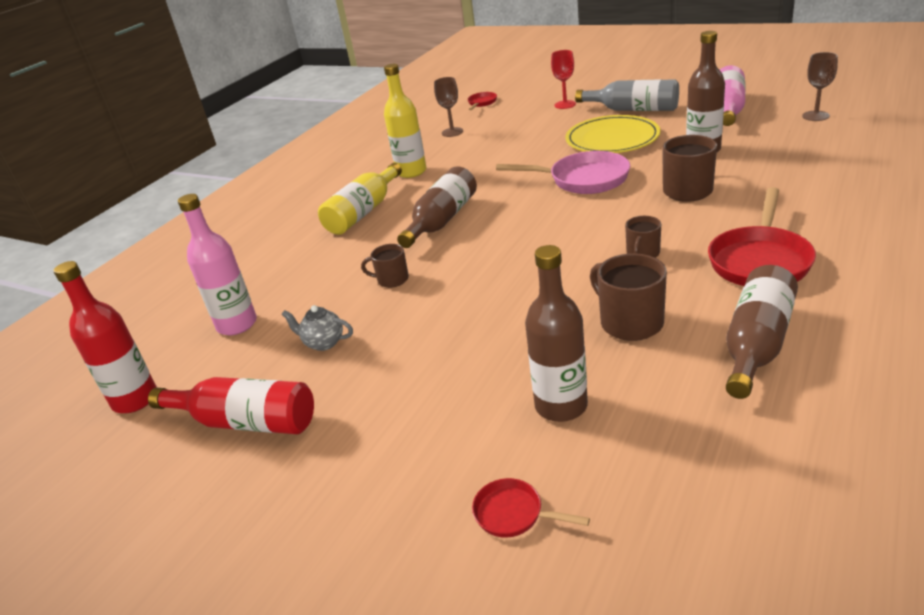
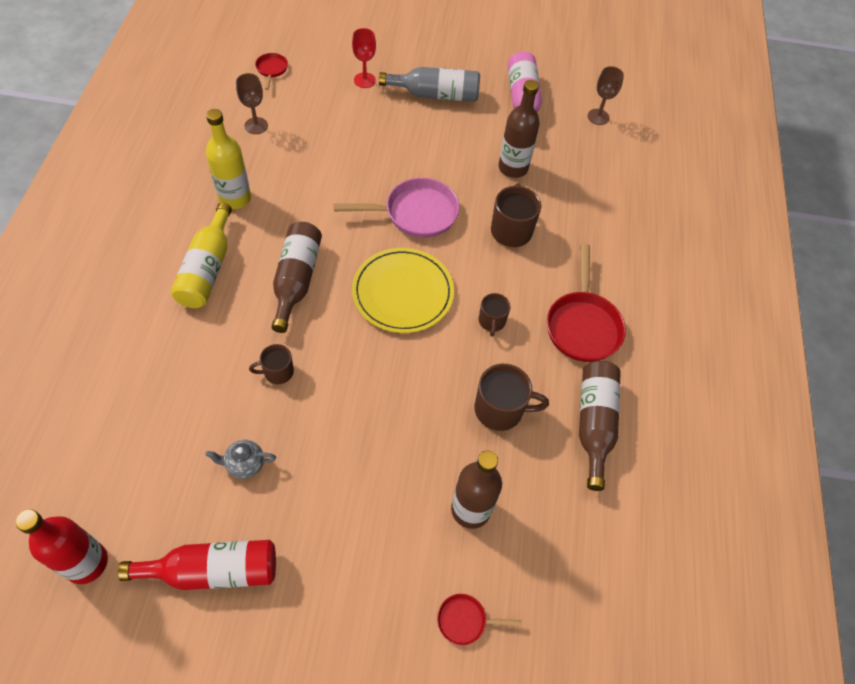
camera: 30 degrees left, 25 degrees up
(237, 324) = (144, 450): pink bottle -> none
(612, 139) = (427, 146): yellow plate -> yellow plate (403, 292)
(630, 322) = (500, 409): brown mug -> brown mug turned 150 degrees clockwise

